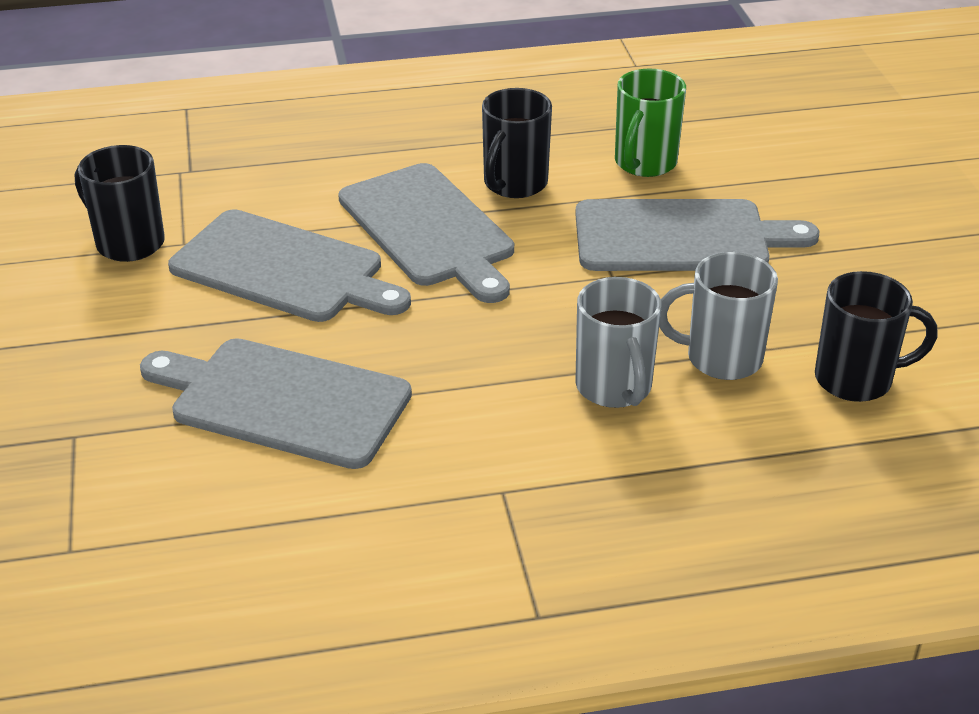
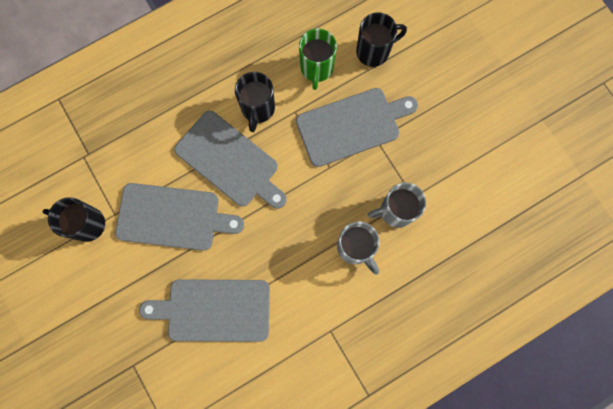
camera: 20 degrees left, 40 degrees up
(856, 379) = (457, 205): black mug -> black mug (374, 51)

